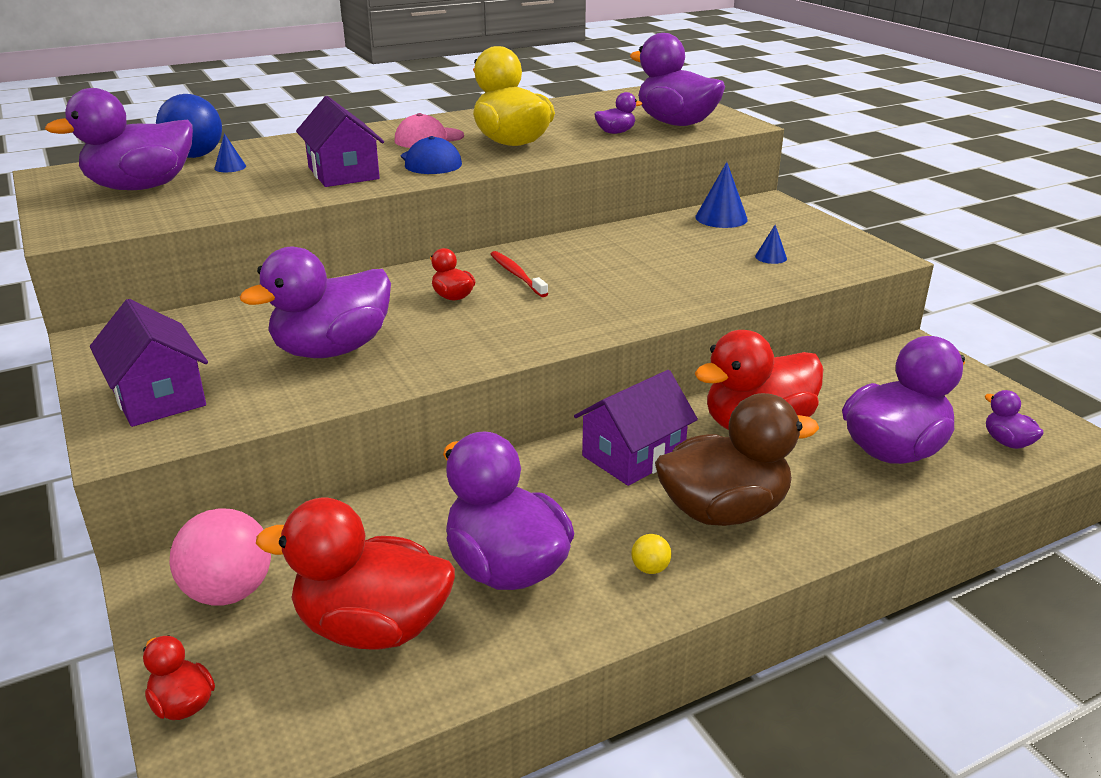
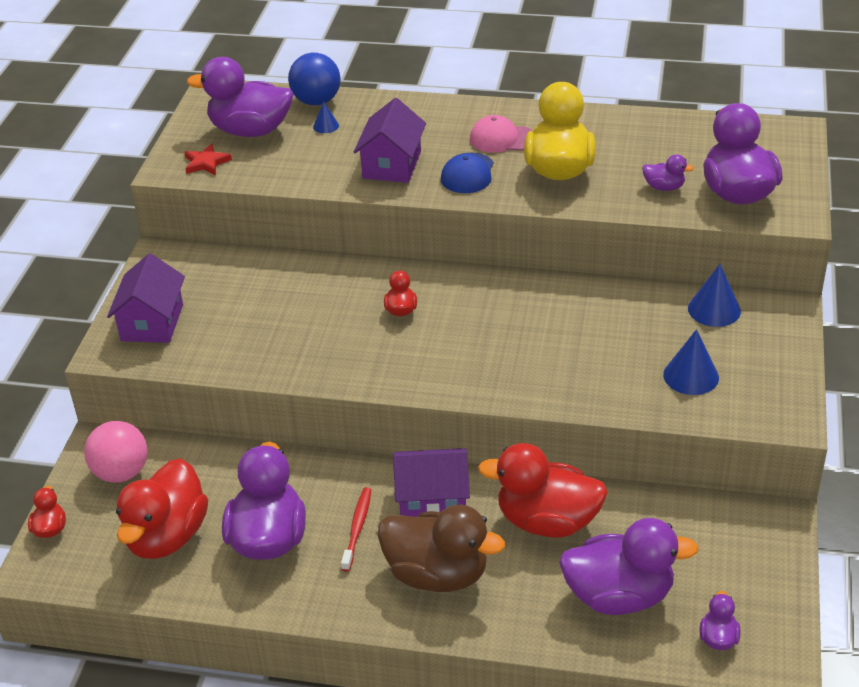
camera: 40 degrees right, 10 degrees up
(114, 217) = (206, 163): none -> red star
(332, 350) = (277, 327): purple duck -> none
(372, 627) = (167, 536): red duck -> red duck turned 120 degrees counterclockwise
(516, 274) = (469, 306): red toothbrush -> red toothbrush (357, 528)
(650, 568) = (345, 587): yellow ball -> none
(771, 257) = (691, 376): blue cone -> blue cone, size x1.81

